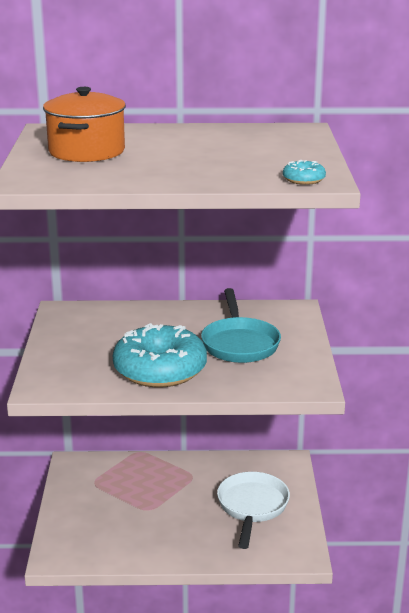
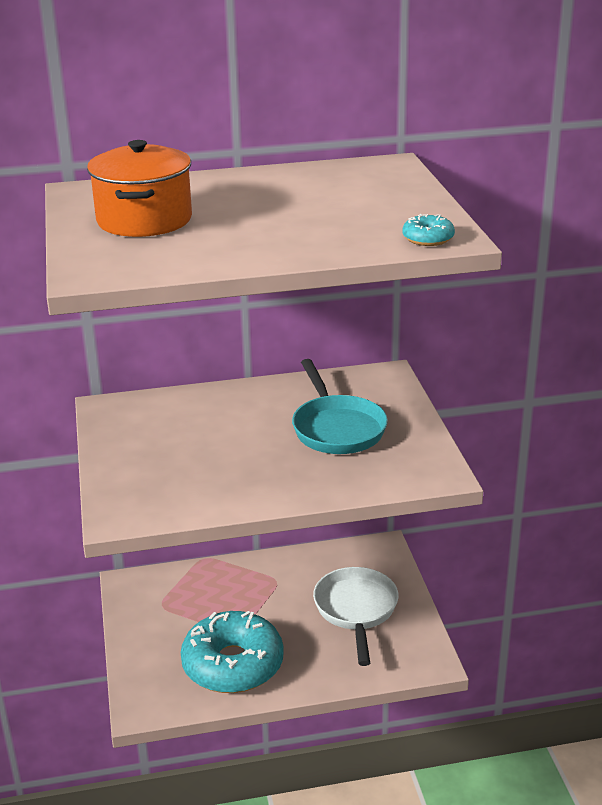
camera: 10 degrees left, 5 degrees up
(160, 370) = (255, 475): turquoise donut -> turquoise donut (233, 664)

